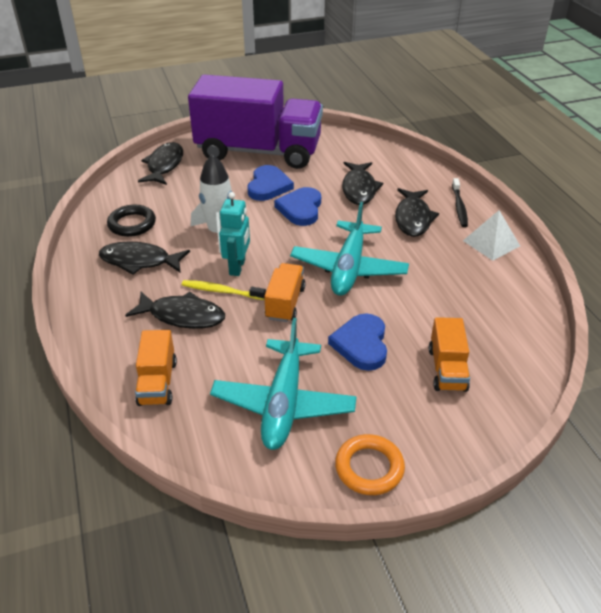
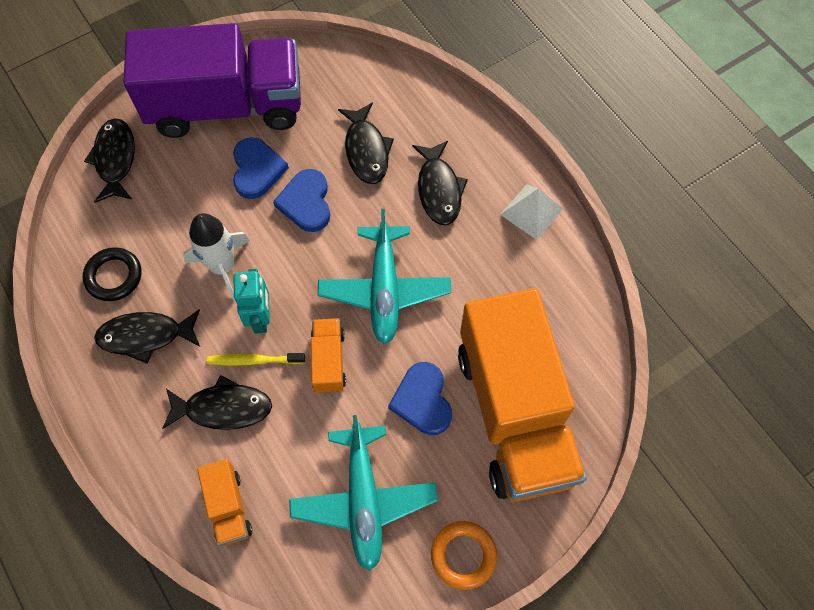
camera: 15 degrees left, 25 degrees up
(447, 369) = (514, 412): orange truck -> orange truck, size x2.48
(459, 207) = (487, 157): black toothbrush -> none

